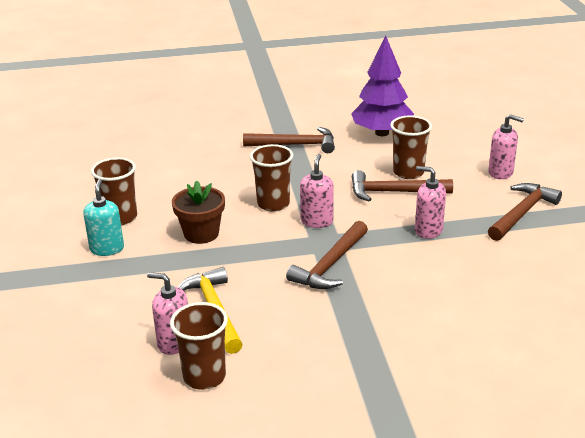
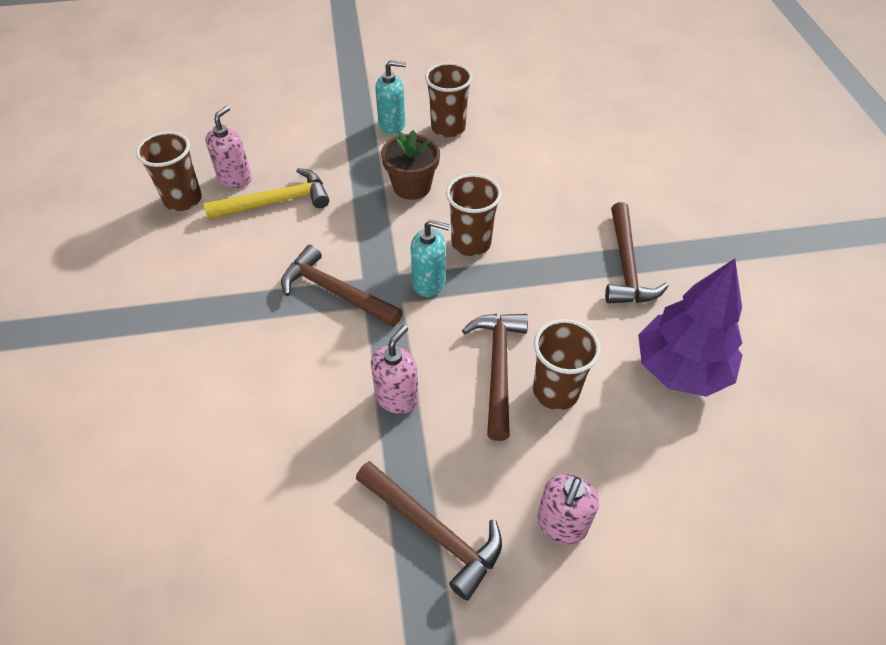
camera: 90 degrees right, 20 degrees up
(317, 221) = (429, 282): pink soap dispenser -> turquoise soap dispenser

